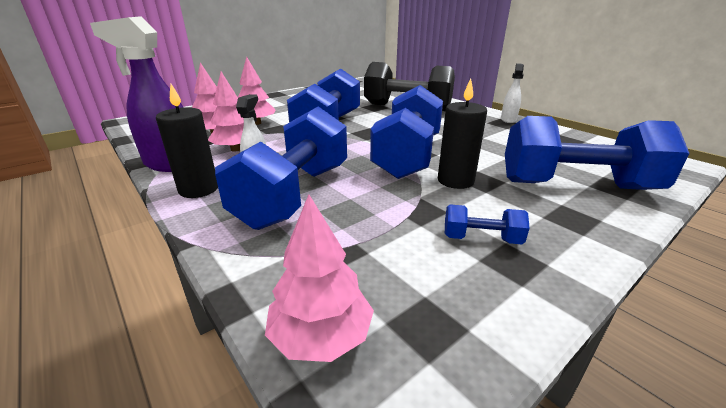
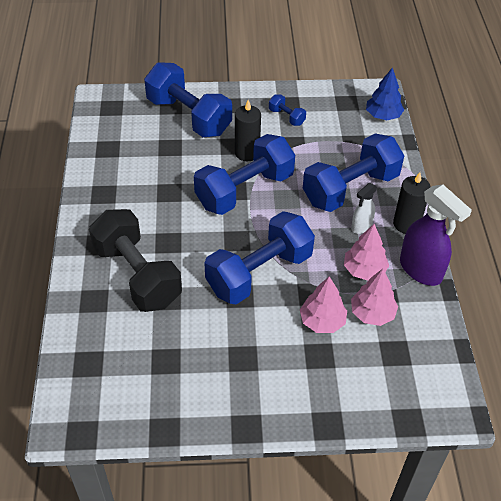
camera: 145 degrees left, 20 degrees up
(321, 336) = (383, 115): pink tree -> blue tree
(508, 119) = (89, 196): white spray bottle -> none

